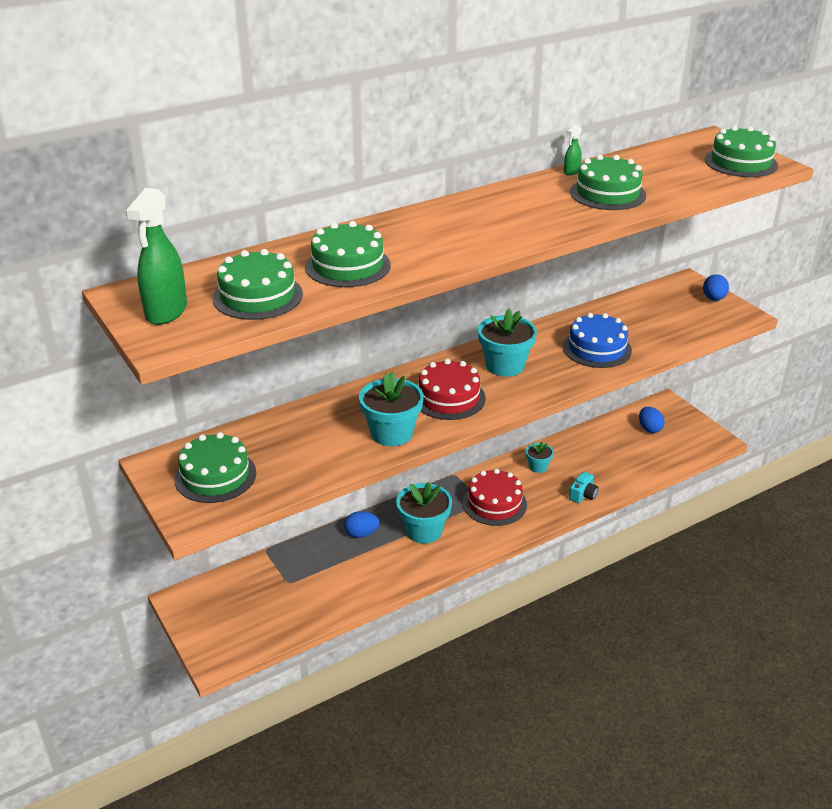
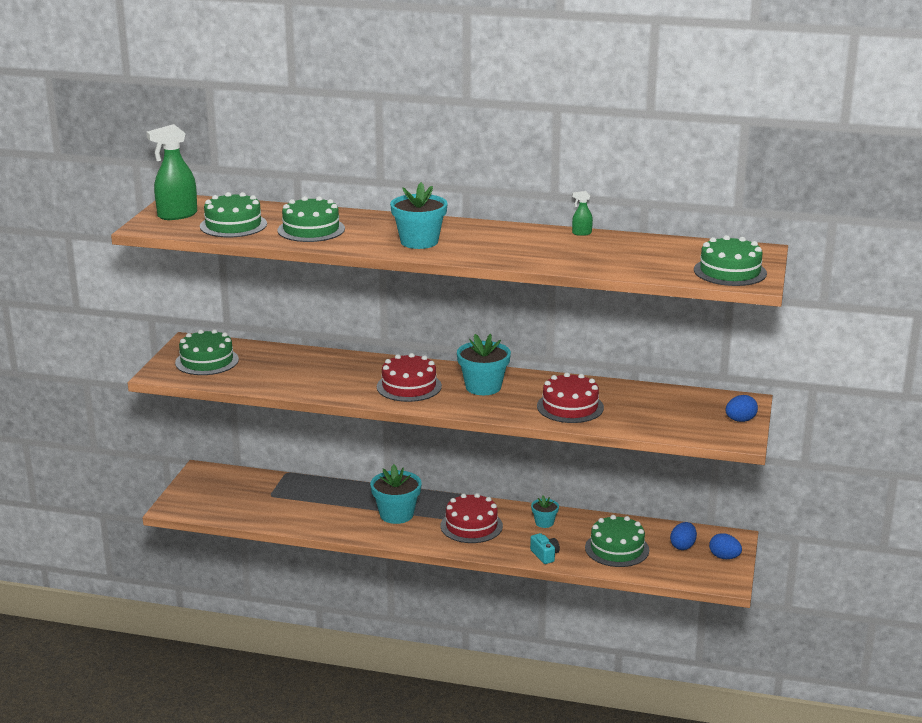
camera: 45 degrees right, 10 degrees down
(361, 534) = (355, 495): blue egg -> blue egg (724, 557)
(391, 433) = (337, 387): turquoise flower pot -> turquoise flower pot (419, 242)
(583, 495) = (545, 555): turquoise camera -> turquoise camera turned 105 degrees counterclockwise
(597, 348) = (570, 407): blue cake -> red cake
(607, 193) = (570, 253): green cake -> green cake (617, 549)

